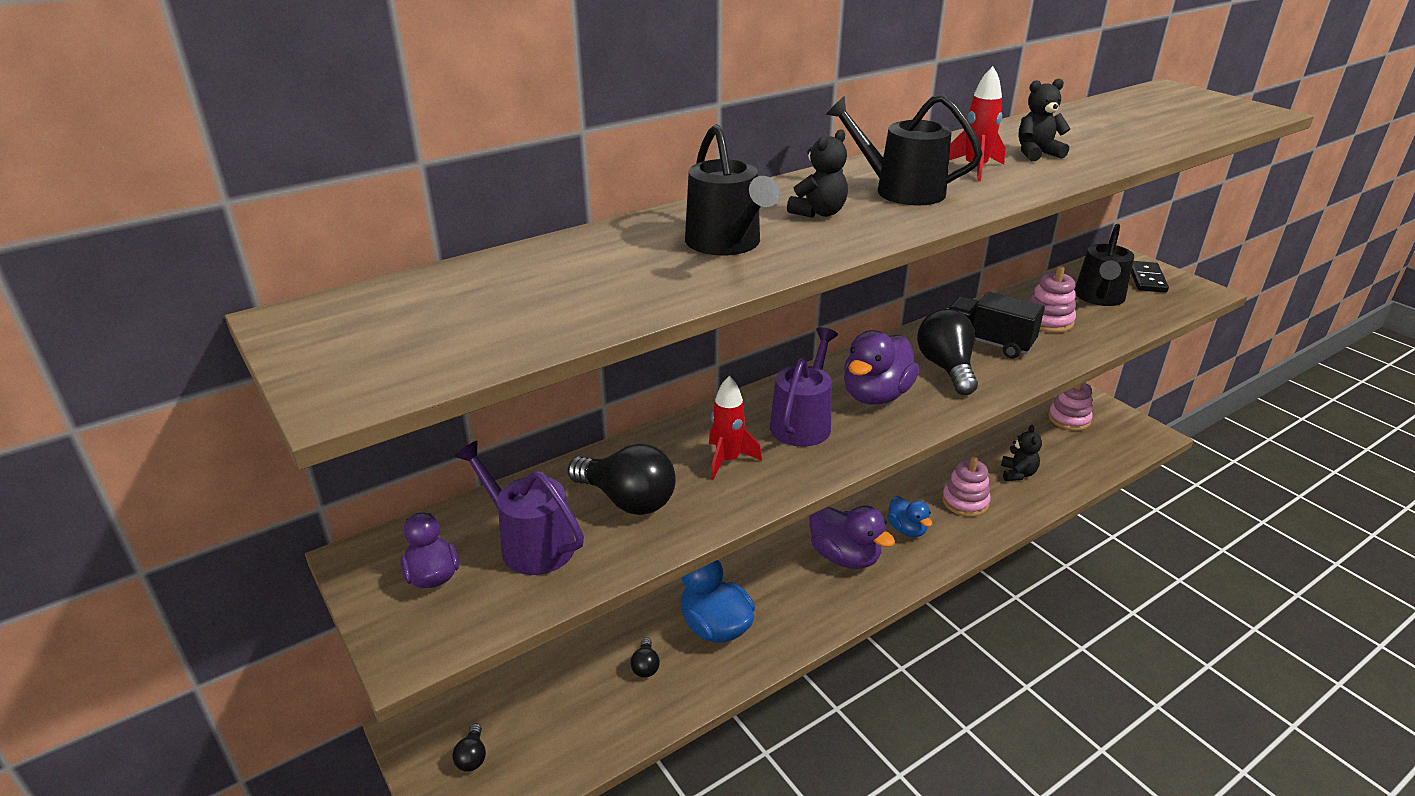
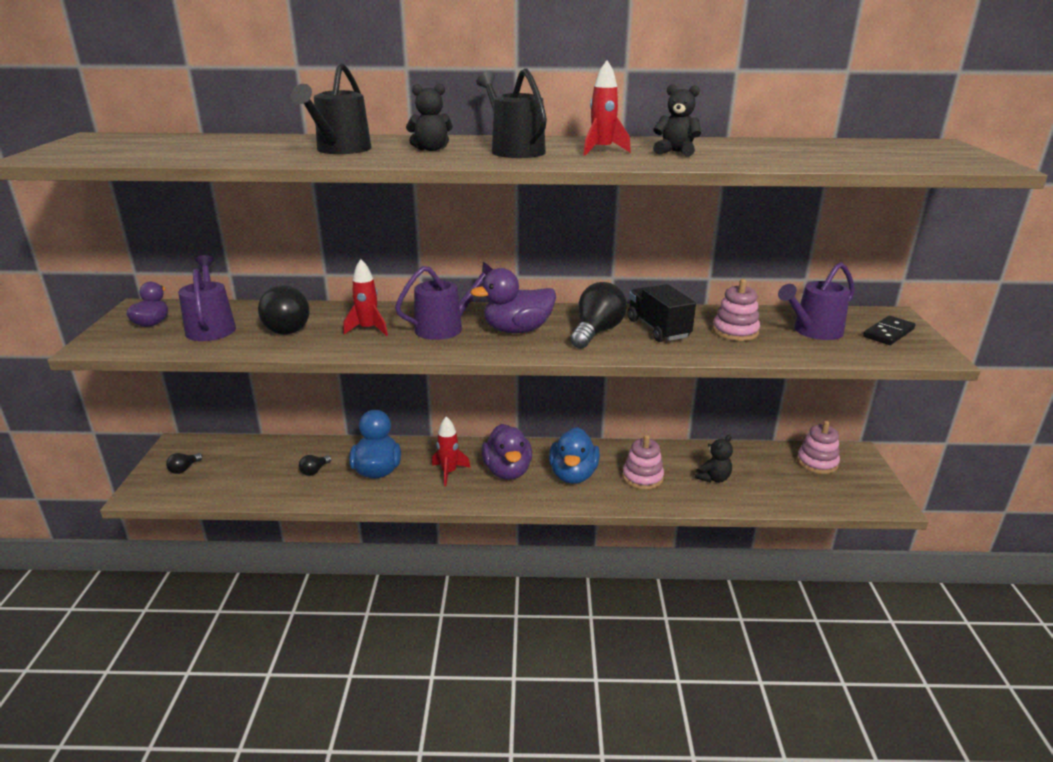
camera: 35 degrees right, 5 degrees down
(792, 588) = (449, 472): none -> red rocket
(907, 529) = (573, 475): blue duck -> blue duck, size x1.63
(1099, 297) = (814, 331): black watering can -> purple watering can

